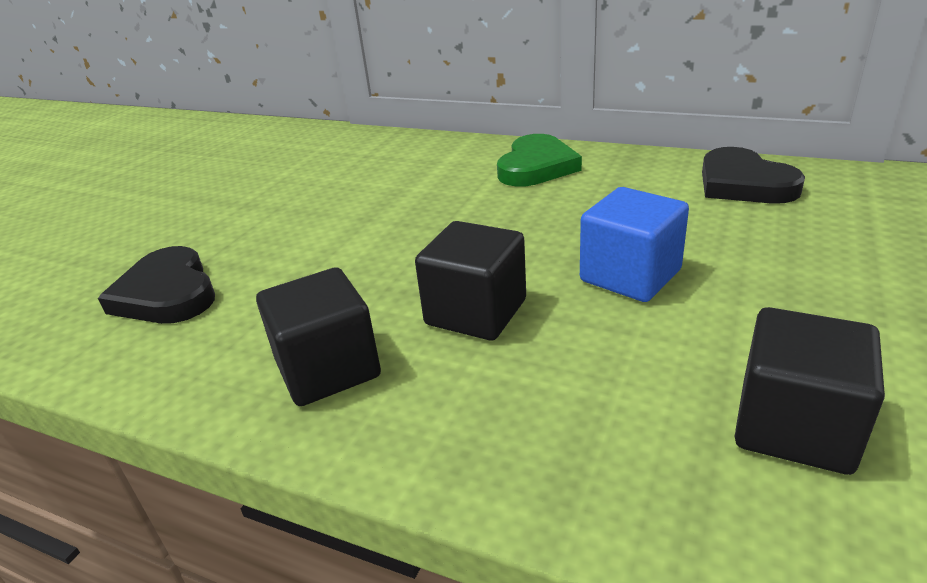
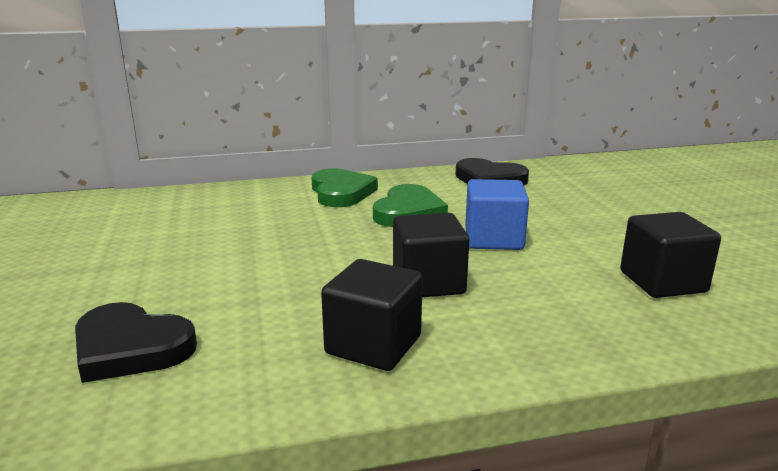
camera: 40 degrees left, 10 degrees down
(577, 209) = (408, 212): none -> green heart

